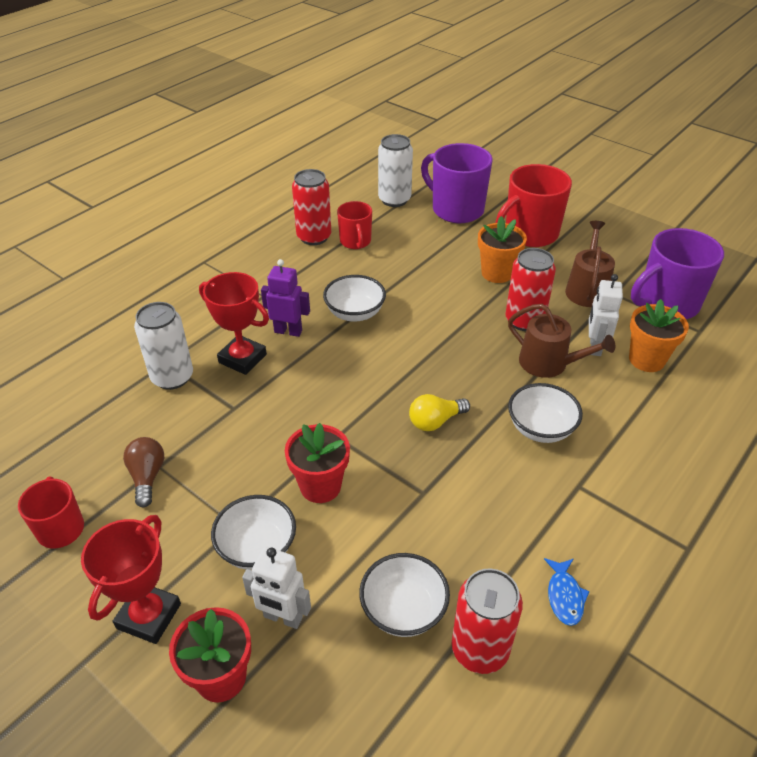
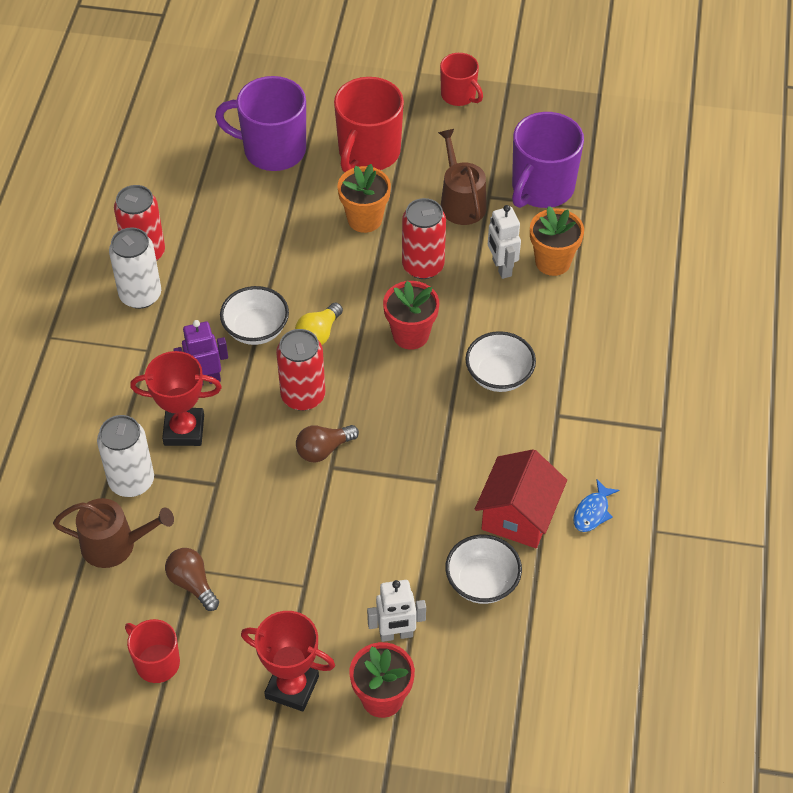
camera: 30 degrees left, 10 degrees up
(149, 616) = (292, 687): red trophy -> red trophy turned 60 degrees counterclockwise
(257, 547) = (335, 593): white bowl -> none
(320, 486) = (349, 517): red flower pot -> red flower pot (410, 334)
(341, 420) = (323, 449): none -> brown light bulb
(355, 242) = (194, 240): red mug -> red mug (459, 95)
(394, 200) = (196, 163): white can -> white can (140, 295)
(435, 421) = (406, 411): yellow light bulb -> yellow light bulb (318, 334)
(480, 649) = (554, 582): red can -> red can (303, 396)
(482, 562) = (518, 516): none -> red house
(549, 363) = (471, 305): brown watering can -> brown watering can (115, 544)
(564, 596) = (592, 512): blue fish -> blue fish turned 60 degrees clockwise

